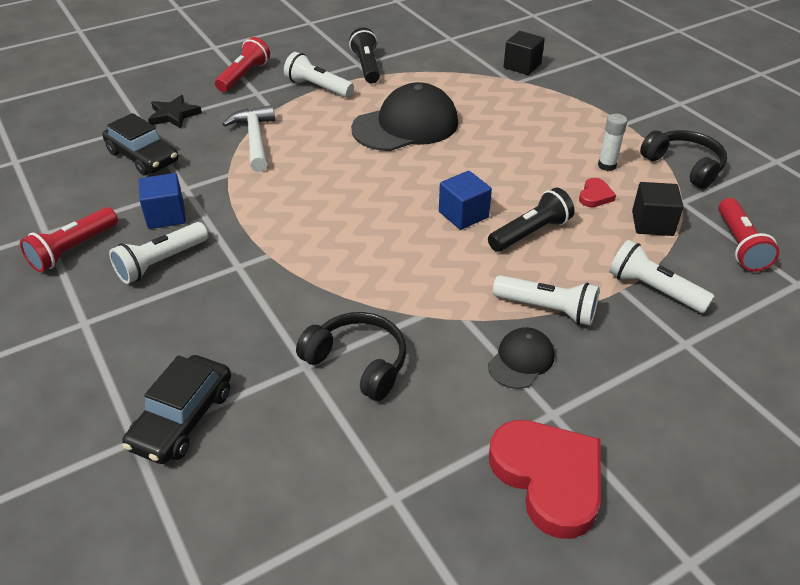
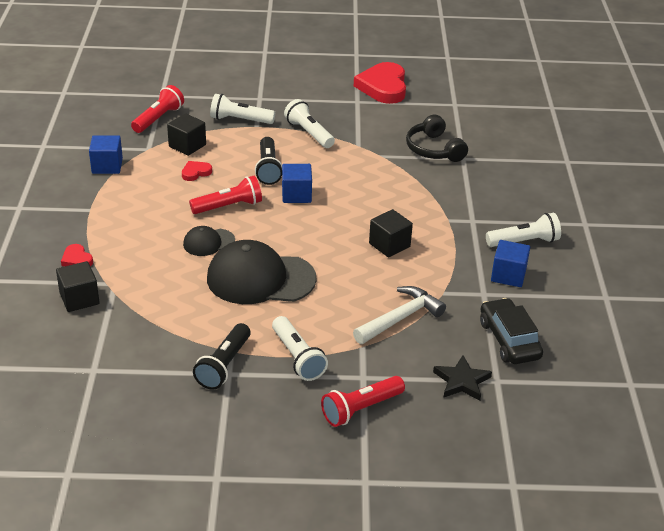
camera: 150 degrees left, 5 degrees down
(73, 249) = (585, 275): red flashlight -> red flashlight (229, 206)
(182, 418) = (539, 160): black car -> none
(255, 139) = (400, 318): white hammer -> white hammer turned 150 degrees counterclockwise
(314, 199) = (389, 245): none -> black cube
(521, 360) = (349, 121): black cap -> black cap (208, 242)
(530, 233) = (268, 169): black flashlight -> black flashlight turned 90 degrees counterclockwise
(567, 86) = (77, 259): none -> red heart
(607, 165) = (156, 186): white glue stick -> none
(653, 289) = (240, 120): white flashlight -> white flashlight turned 120 degrees clockwise
(684, 166) = (107, 166): black headphones -> blue cube

